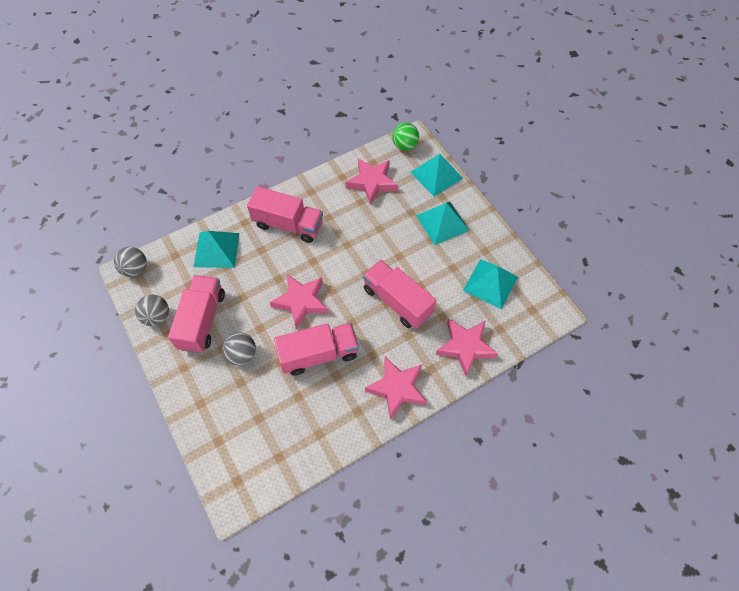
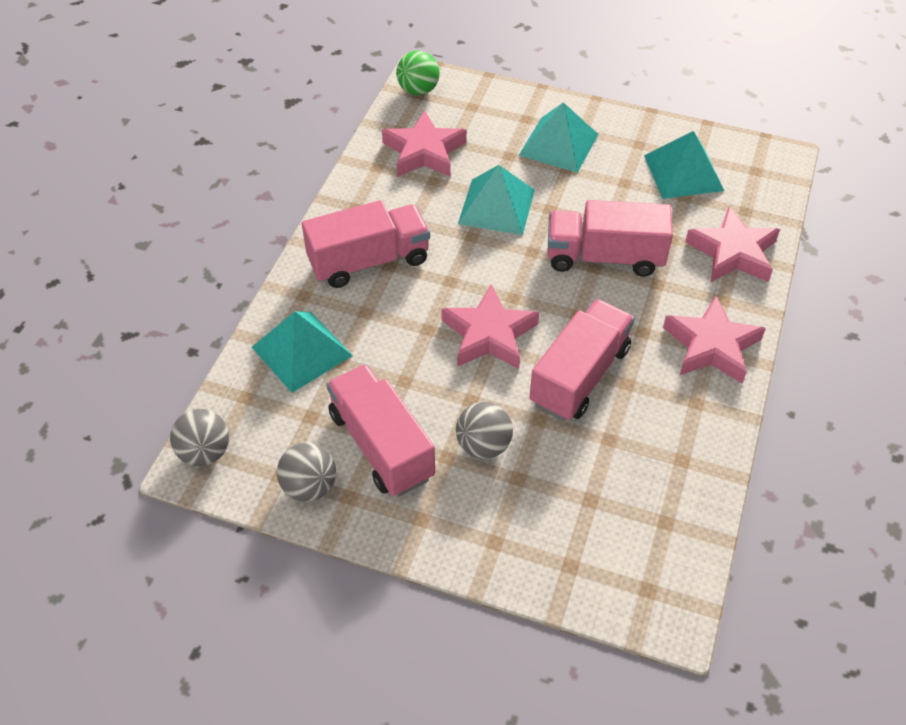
camera: 40 degrees left, 10 degrees down
(436, 175) = (493, 100): turquoise pyramid -> turquoise pyramid (496, 206)

